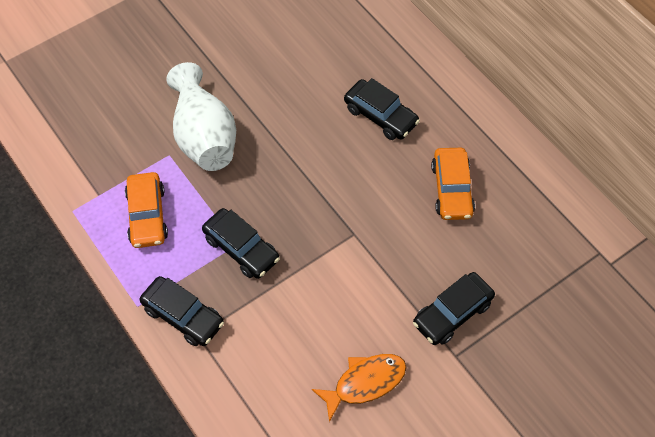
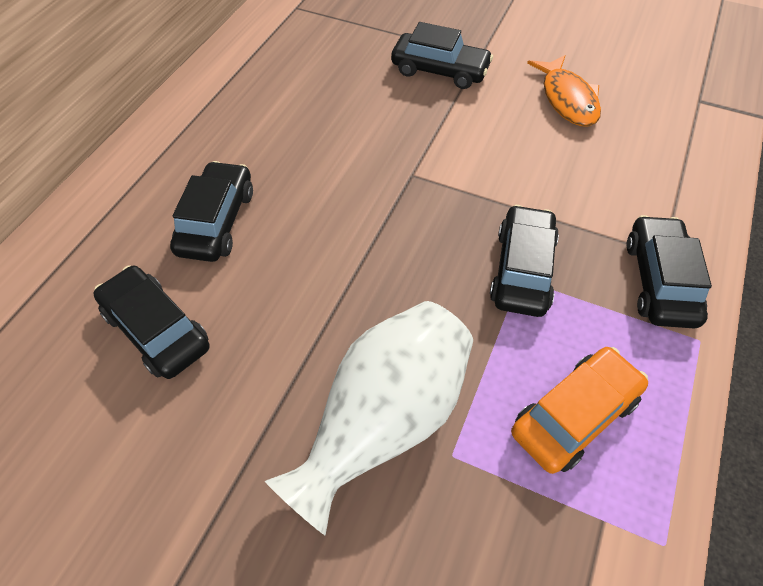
camera: 120 degrees left, 5 degrees down
(321, 67) = (157, 330): none -> black car
(365, 383) = (567, 99): orange fish -> orange fish turned 135 degrees counterclockwise
(451, 189) = (291, 119): orange car -> none

